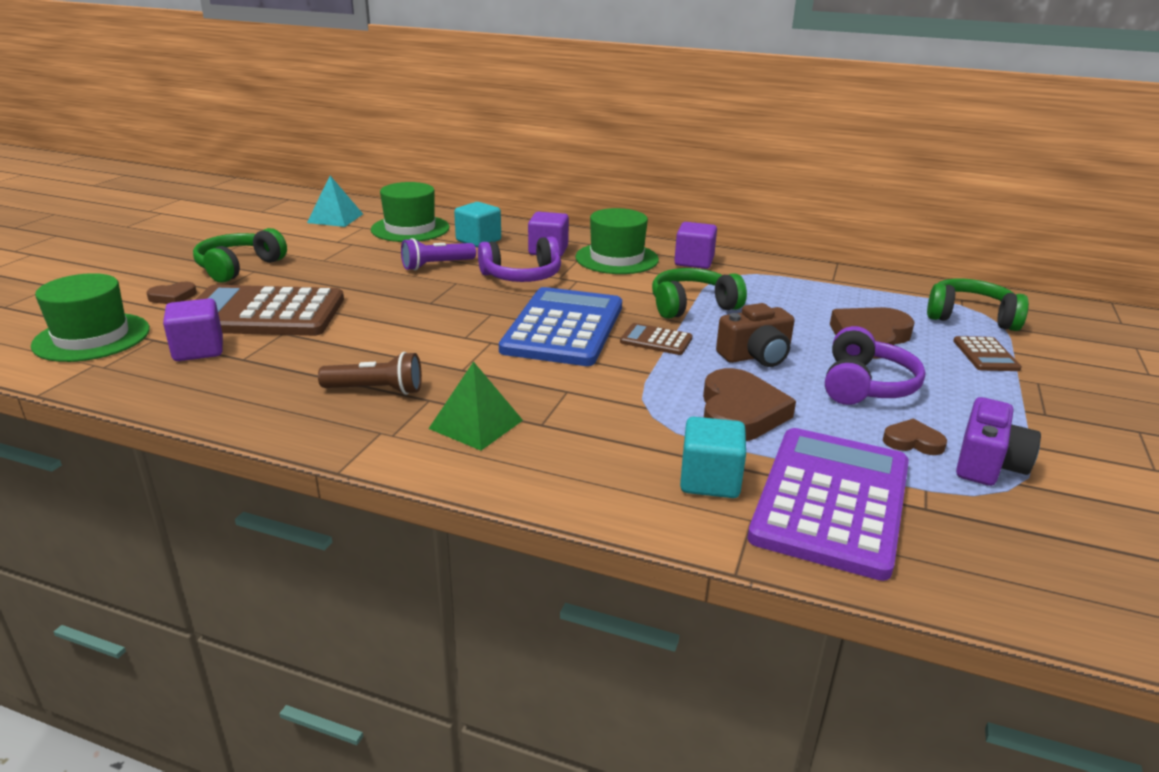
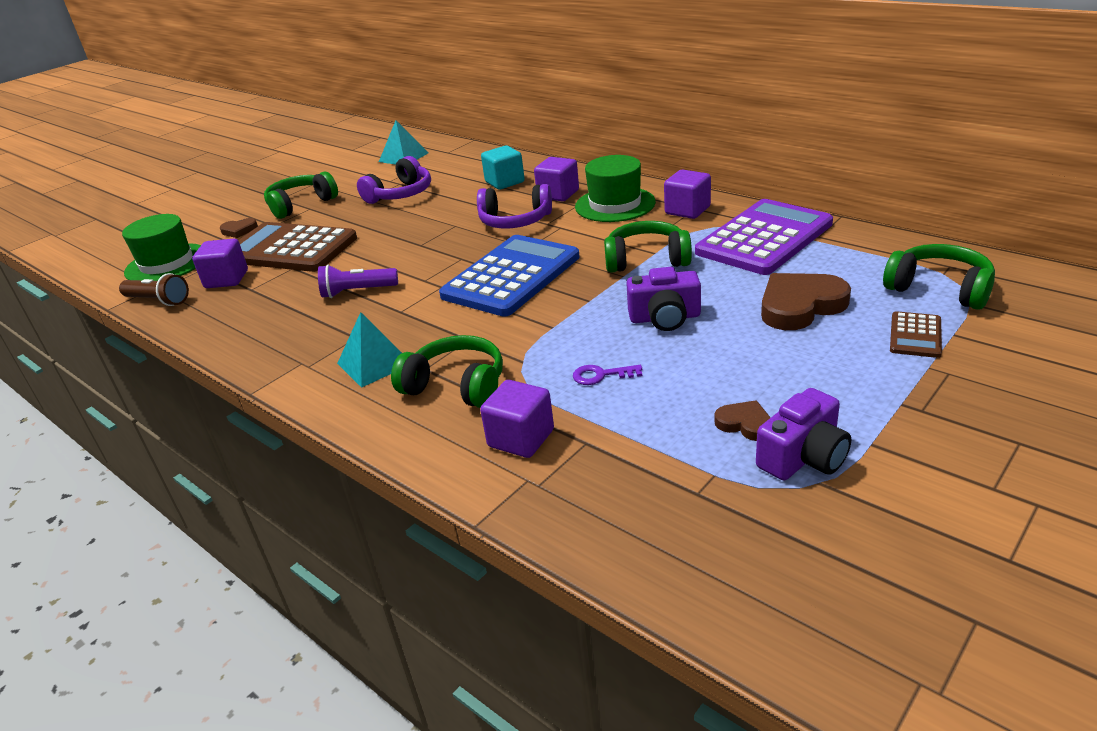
camera: 25 degrees right, 5 degrees up
(376, 390) = (323, 325): brown flashlight -> brown flashlight (158, 301)
(410, 229) = (456, 169): green hat -> none
(436, 265) = (451, 207): purple flashlight -> purple flashlight (357, 291)
(476, 424) = (374, 363): green pyramid -> turquoise pyramid
(594, 437) = (456, 386): none -> green headphones
(656, 340) = (583, 294): brown calculator -> none
(710, 481) = (521, 438): turquoise cube -> purple cube
(740, 412) = (601, 375): brown heart -> purple key
(756, 356) = (665, 318): brown camera -> purple camera
(832, 501) = (613, 473): purple calculator -> purple calculator (764, 238)
(865, 385) = (749, 359): purple headphones -> purple headphones (400, 194)

